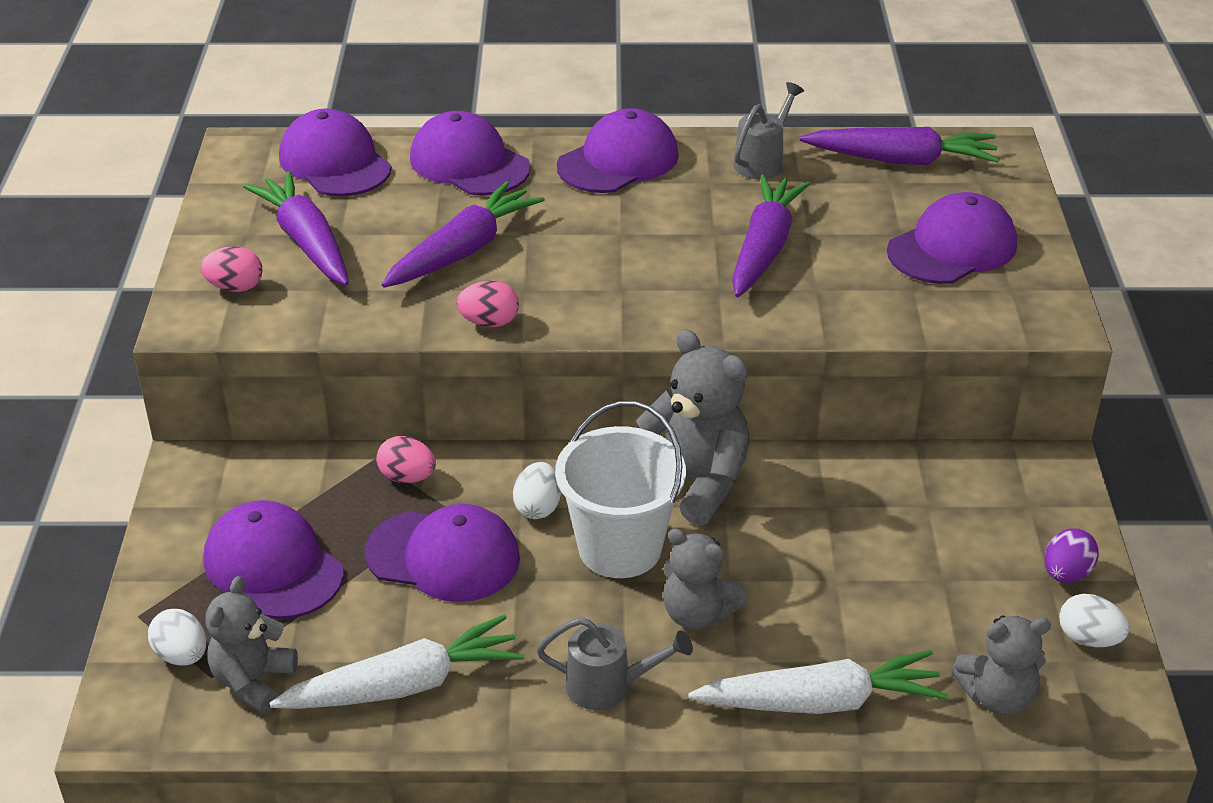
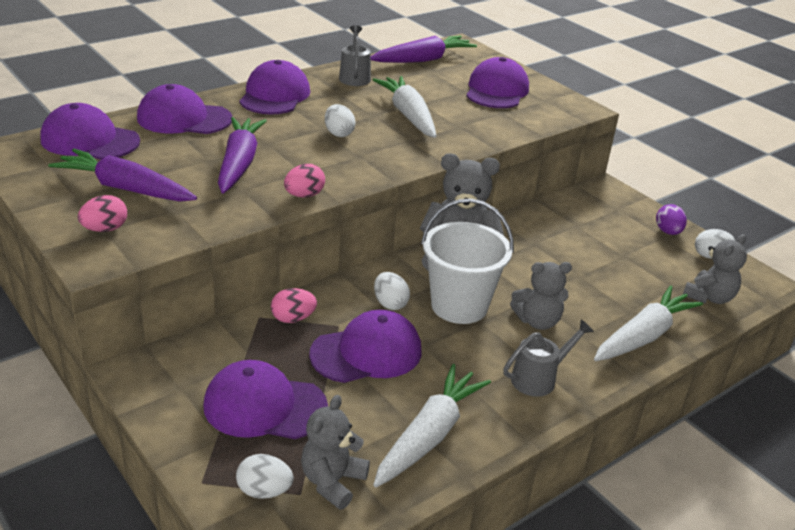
camera: 40 degrees left, 5 degrees down
(253, 681) = (332, 481): grey teddy bear -> grey teddy bear turned 45 degrees clockwise
(634, 247) = (338, 133): none -> white egg
(764, 248) = (408, 115): purple carrot -> white carrot

